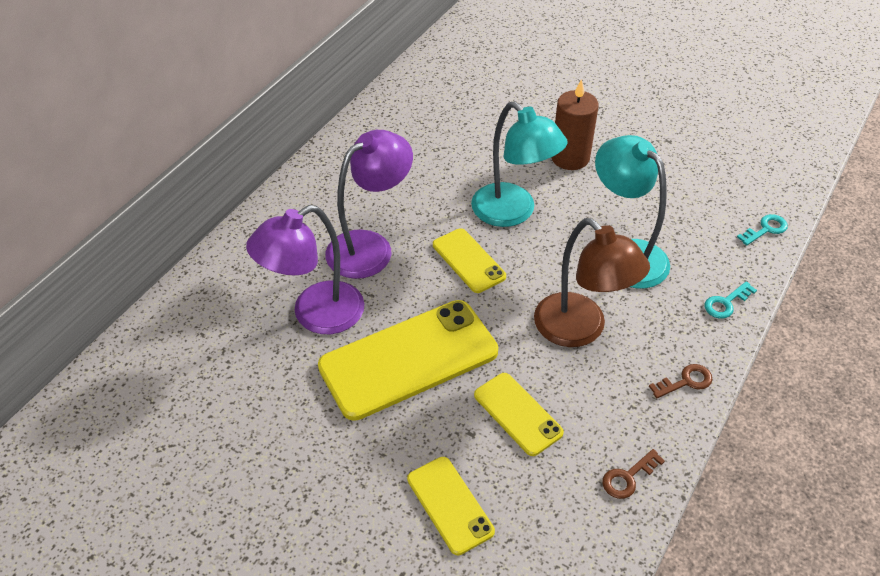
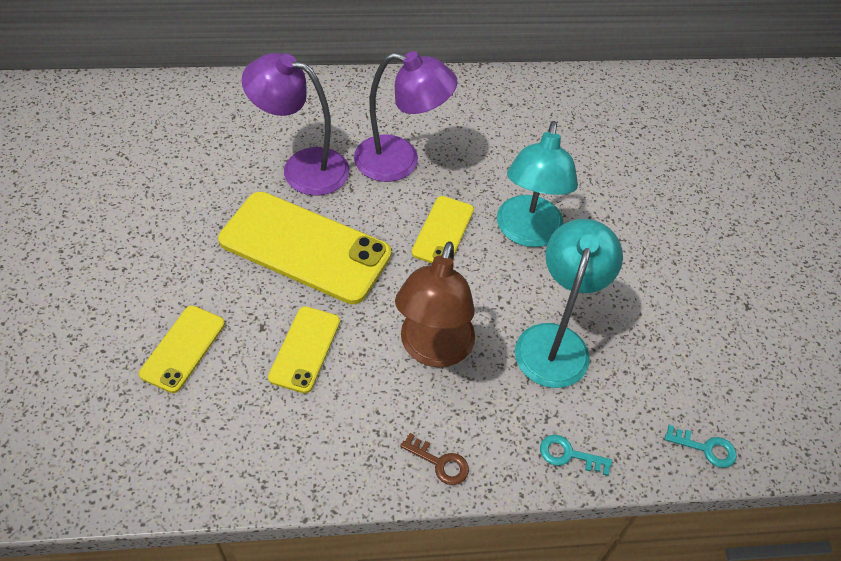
camera: 50 degrees right, 5 degrees up
(570, 158) = (639, 240): brown candle -> none
(628, 477) = (296, 464): brown key -> none

